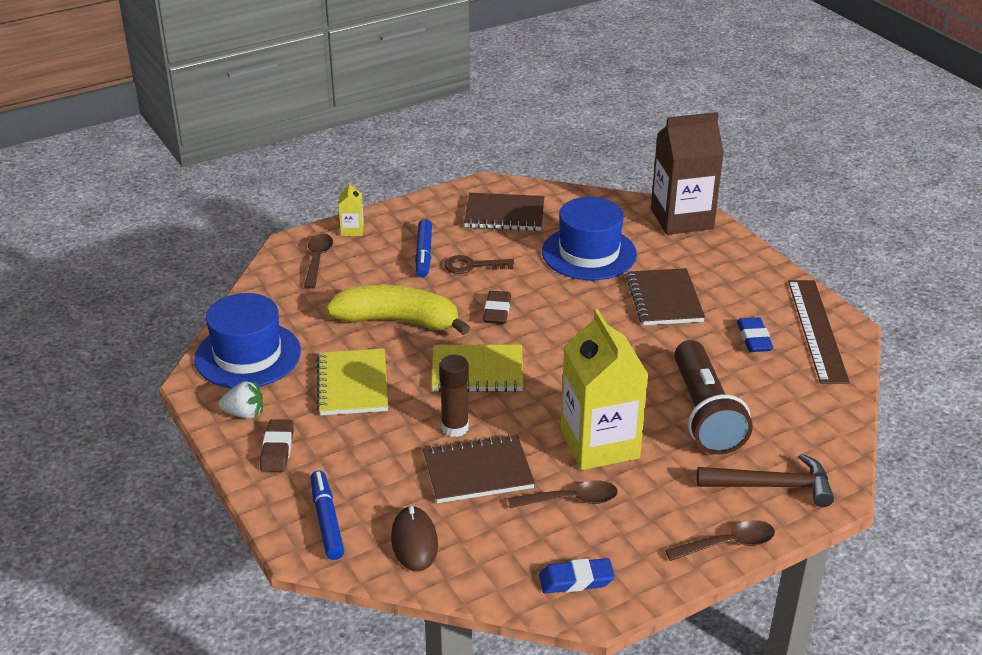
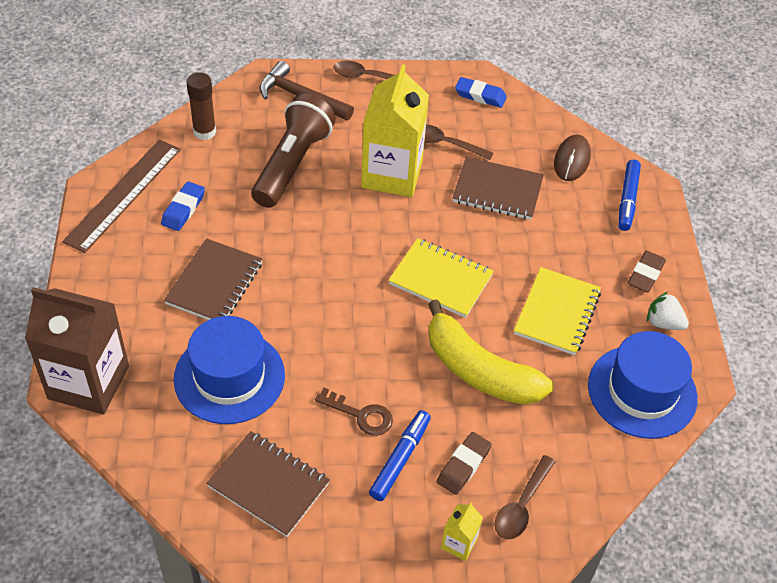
camera: 155 degrees left, 15 degrees up
(455, 428) = (493, 234): brown glue stick -> brown glue stick (204, 132)
(497, 311) = (378, 340): brown eraser -> brown eraser (463, 466)

